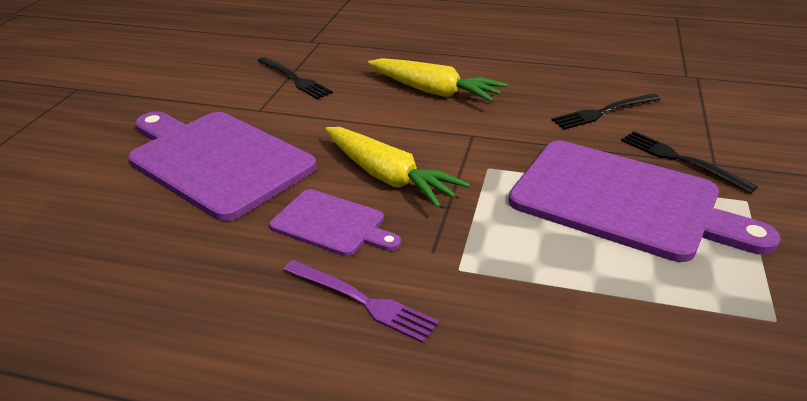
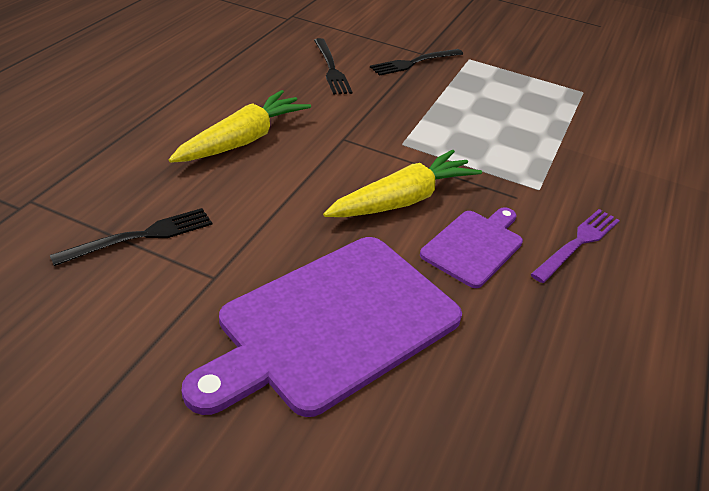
camera: 85 degrees left, 5 degrees up
(623, 201) = (462, 100): purple cutting board -> none

